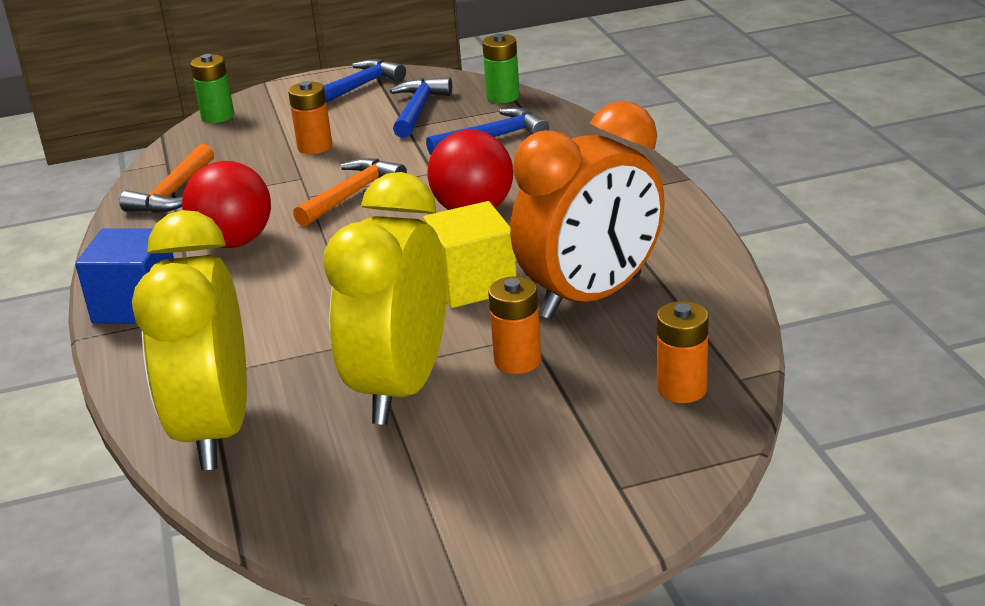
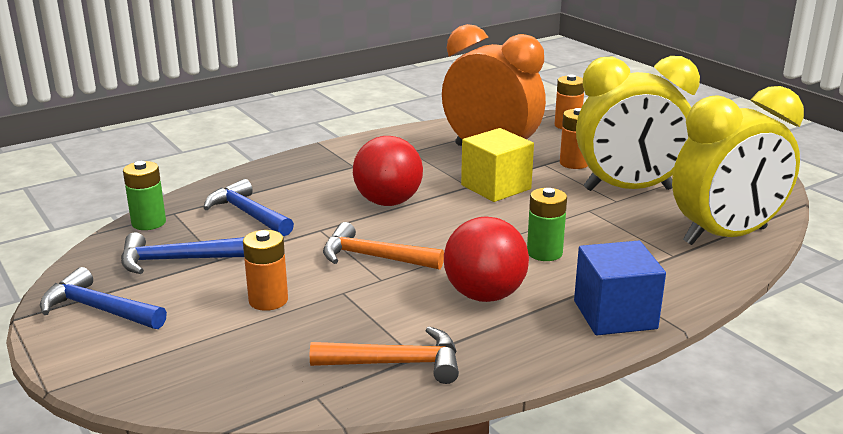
camera: 110 degrees left, 5 degrees down
(218, 116) = (172, 396): green battery -> green battery (544, 253)

